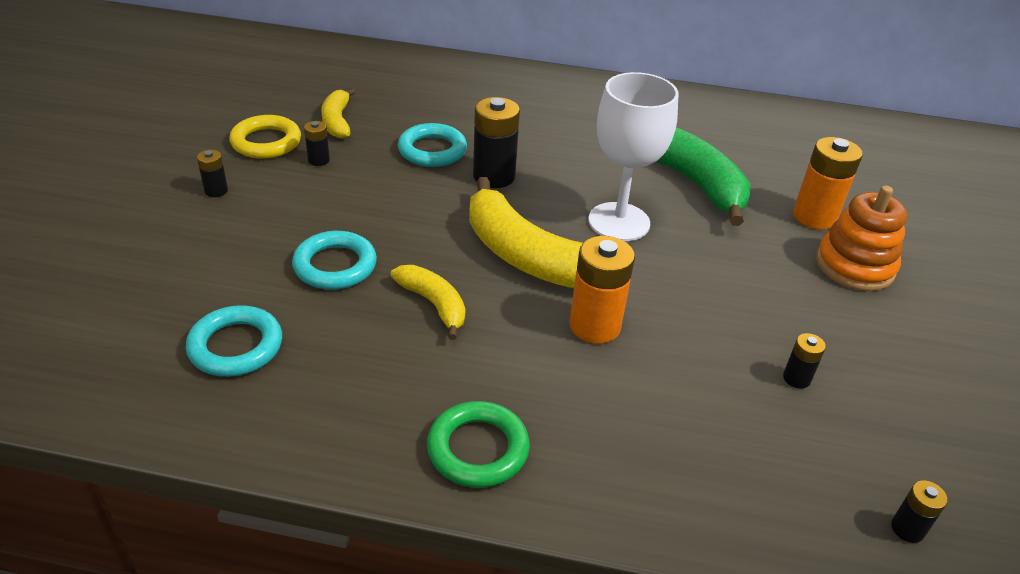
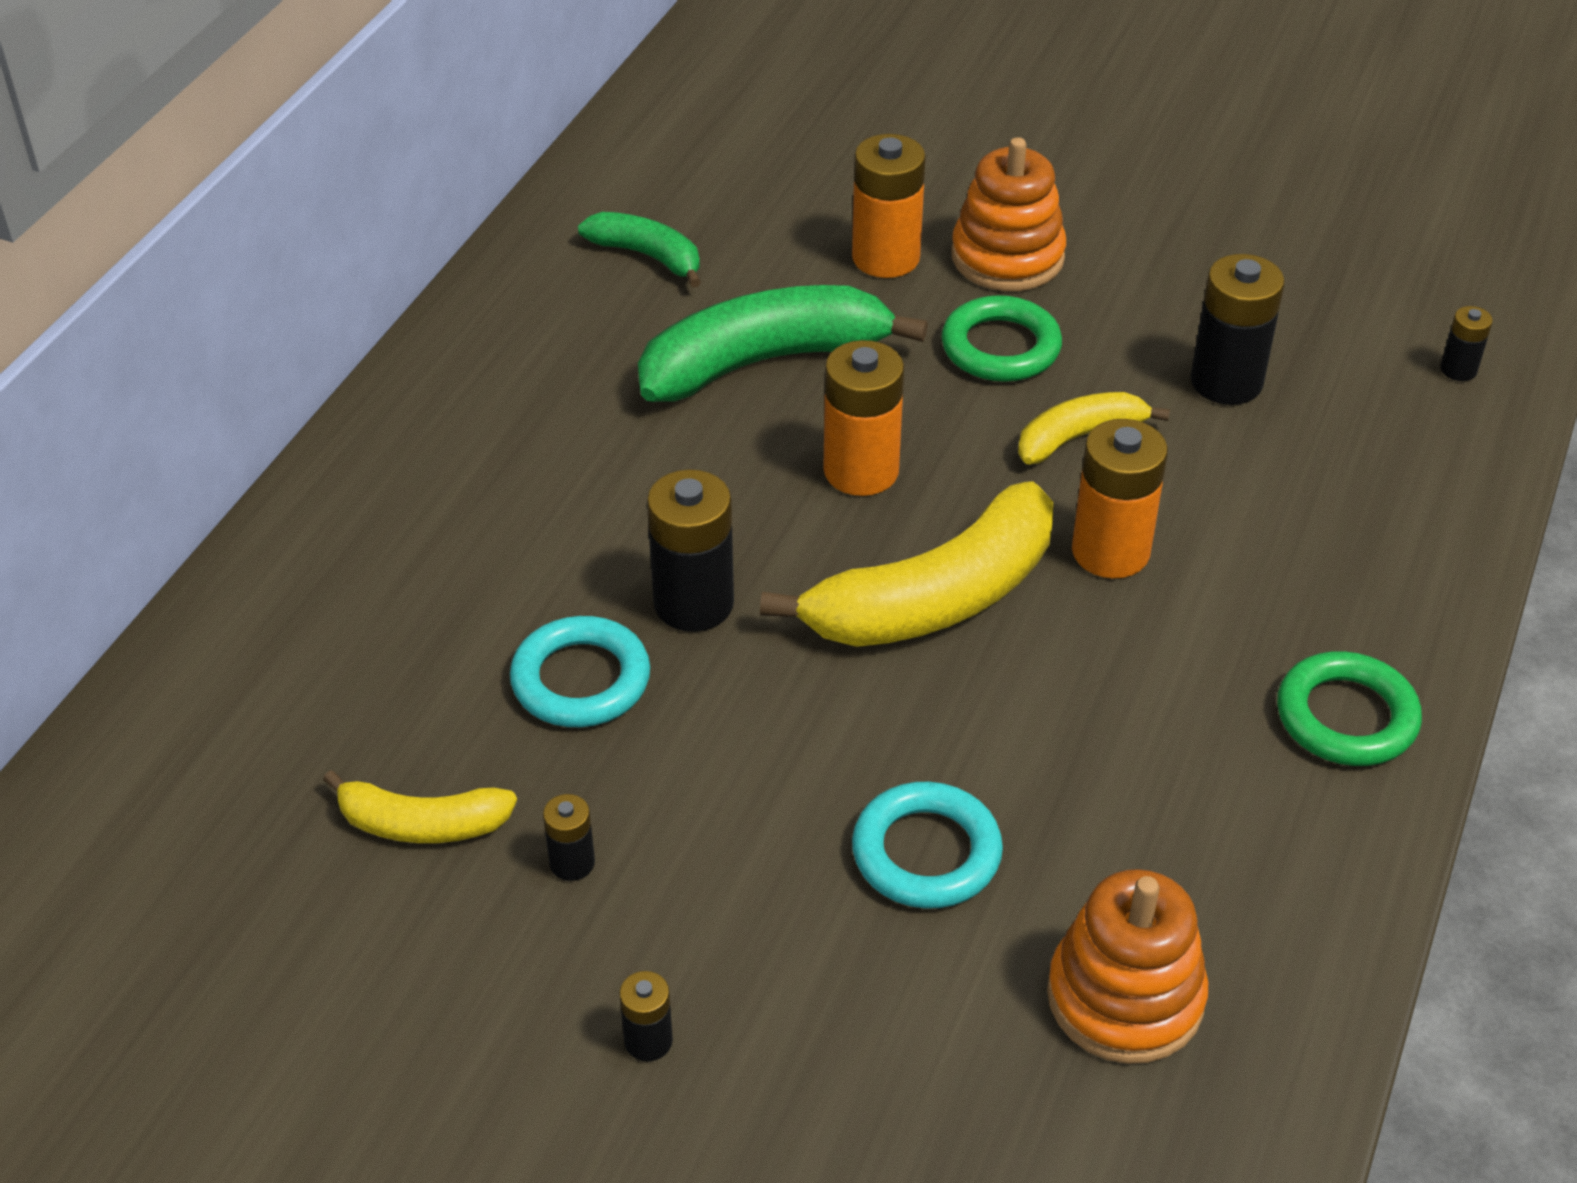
camera: 75 degrees left, 5 degrees up
(236, 346) = (1125, 997): turquoise ring -> orange stacking toy
(266, 142) = (474, 953): yellow ring -> none
(434, 304) = (1044, 729): yellow banana -> yellow banana (1079, 437)
(619, 222) = (861, 471): white goblet -> orange battery
(752, 137) = (648, 256): none -> green banana
(762, 268) = (1000, 347): none -> green ring
(796, 378) = (1226, 382): black battery -> black battery, size x1.97

